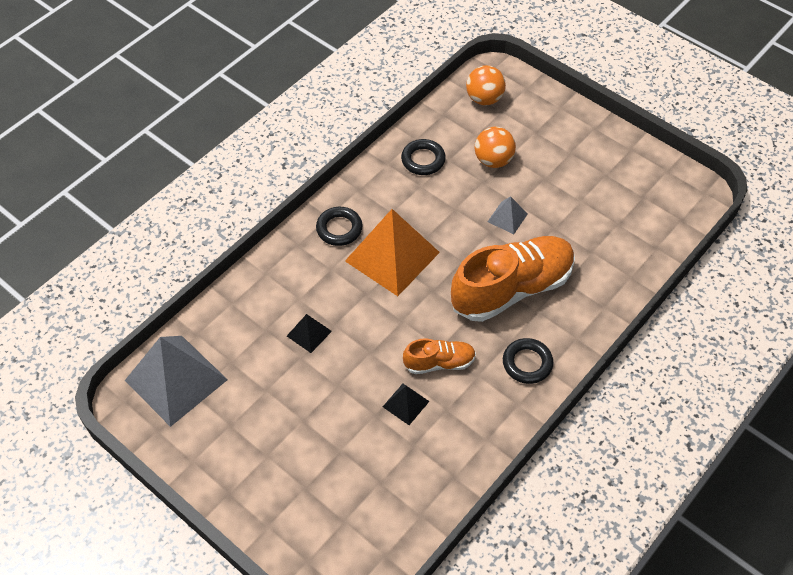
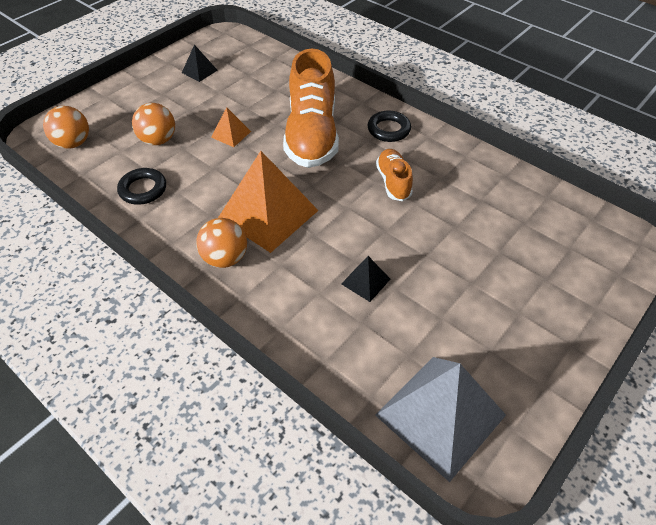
camera: 90 degrees left, 5 degrees down
(339, 229) = (225, 258): black ring -> orange ball
(405, 404) = (440, 205): black pyramid -> black pyramid (199, 71)
(507, 217) = (231, 134): grey pyramid -> orange pyramid
(511, 289) = (312, 135): orange shoe -> orange shoe turned 150 degrees counterclockwise

